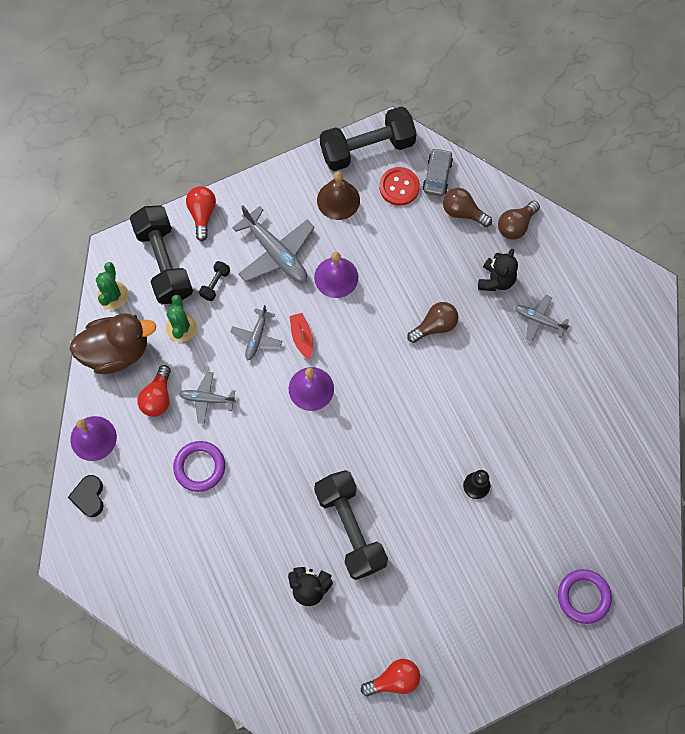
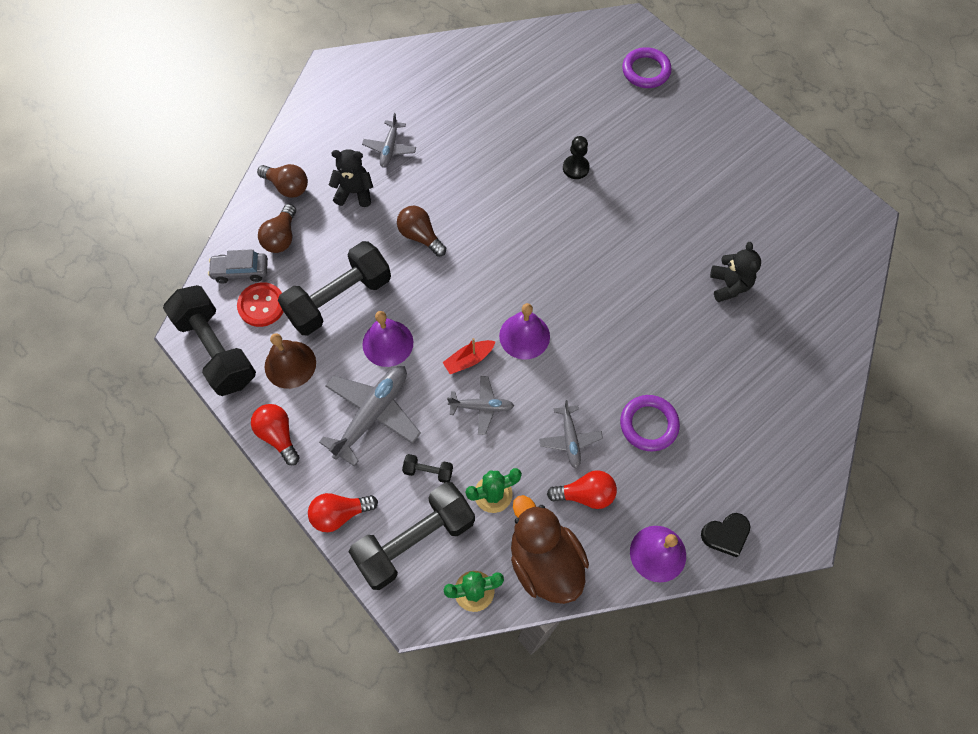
camera: 105 degrees left, 5 degrees down
(350, 528) = (657, 264): black dumbbell -> black dumbbell (339, 298)
(394, 679) = (781, 196): red light bulb -> red light bulb (278, 435)

